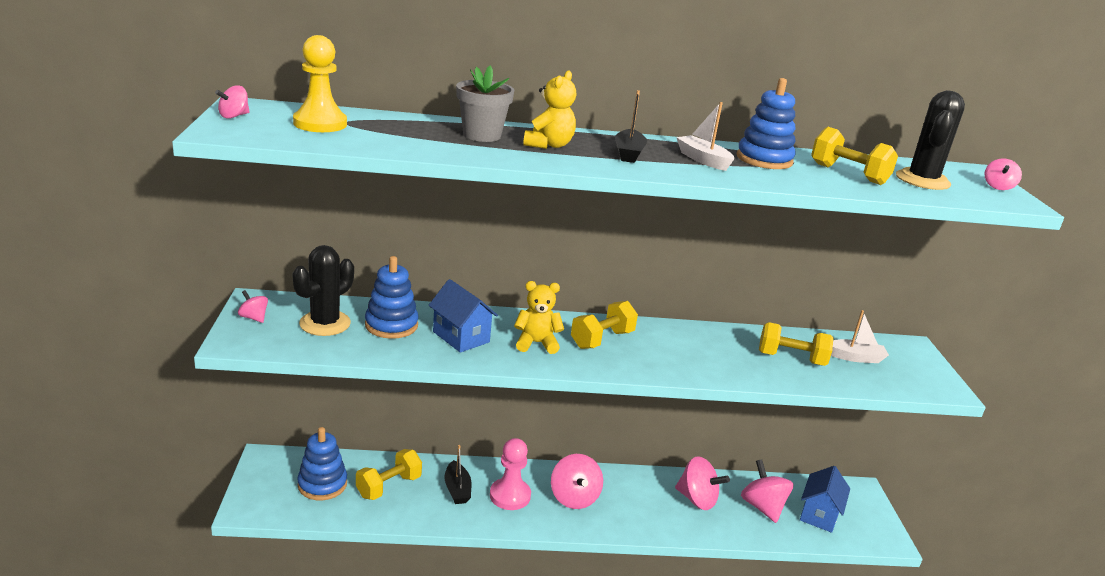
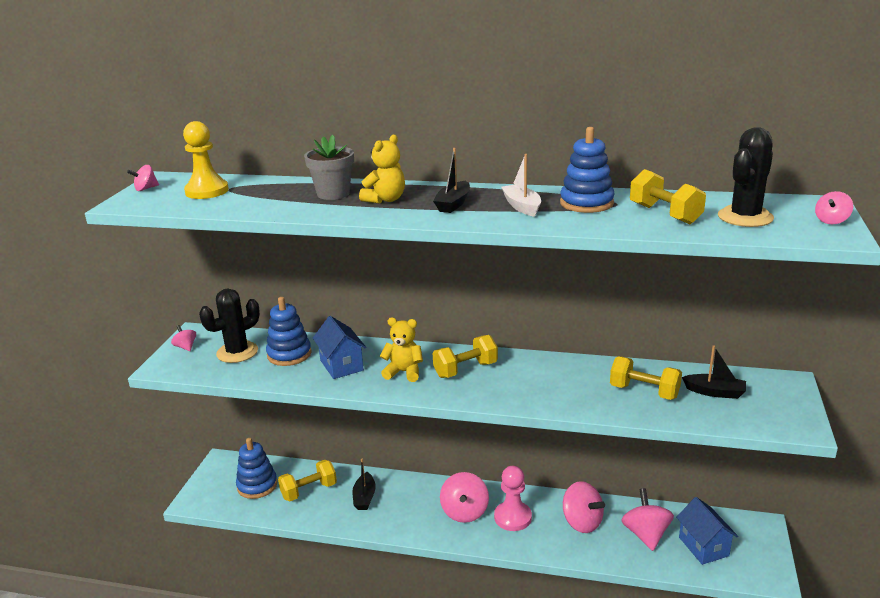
camera: 20 degrees right, 0 degrees up
(510, 495) = (408, 506): pink pawn -> pink pawn (513, 517)
(819, 514) = (703, 546): blue house -> blue house turned 60 degrees counterclockwise
(855, 357) = (715, 392): white boat -> black boat

